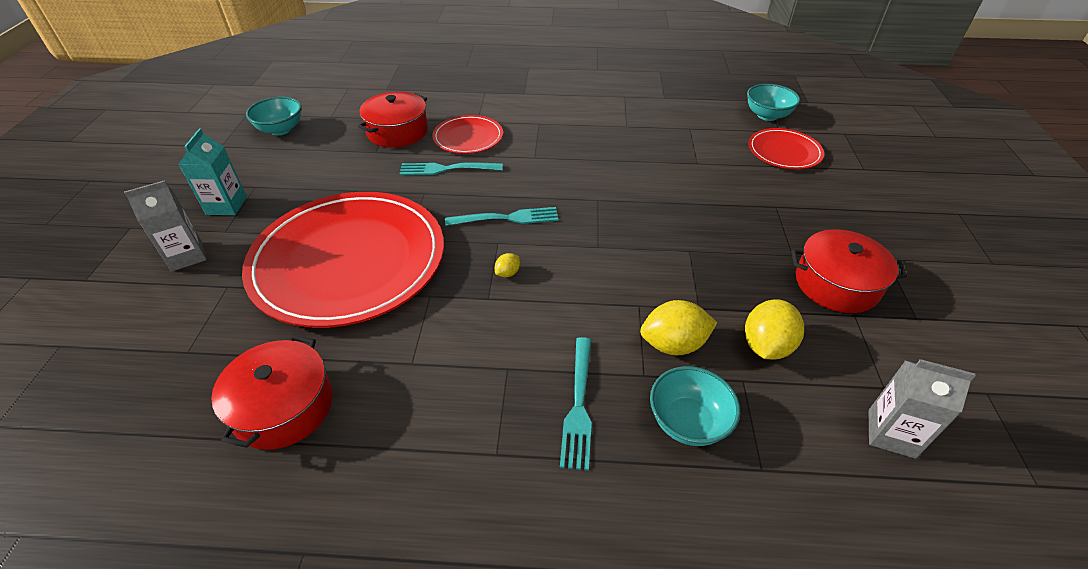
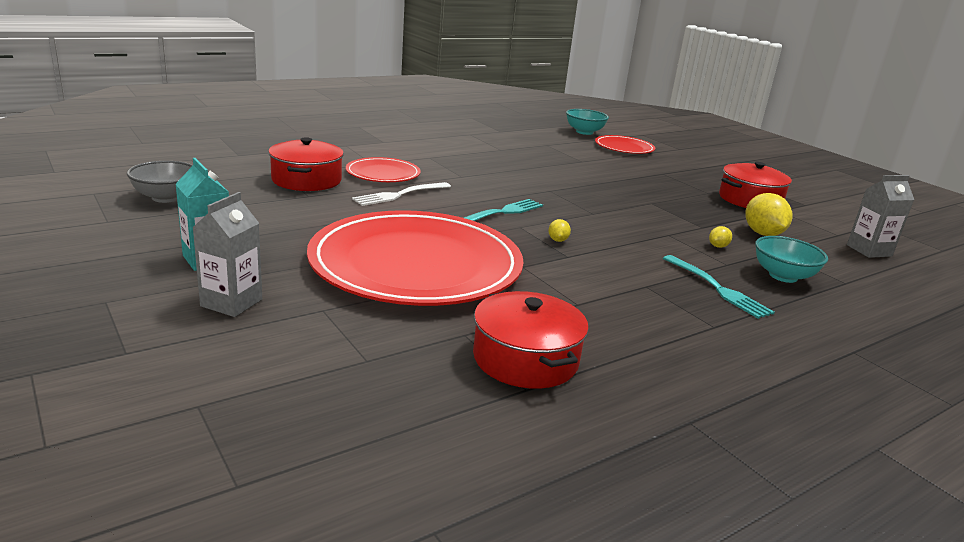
camera: 40 degrees left, 20 degrees down
(281, 129) = (166, 197): turquoise bowl -> grey bowl
(447, 169) = (399, 195): turquoise fork -> white fork
(673, 344) = (718, 246): yellow lemon -> yellow lemon, size x0.48

